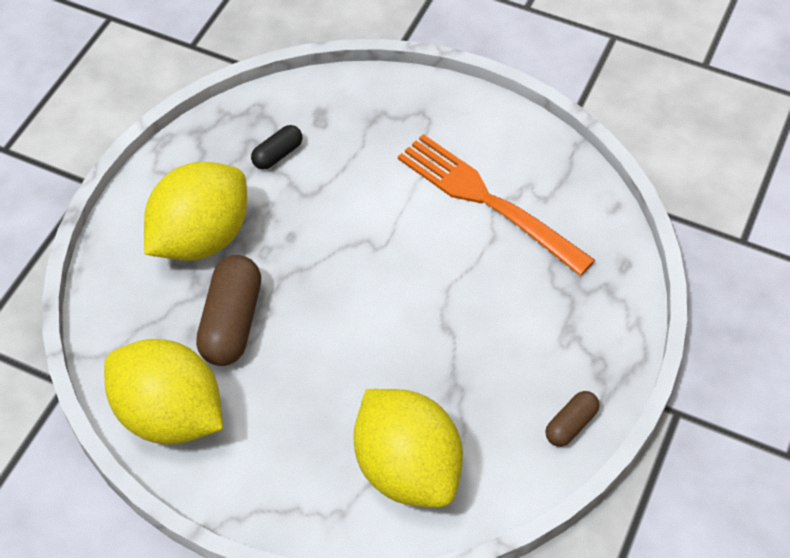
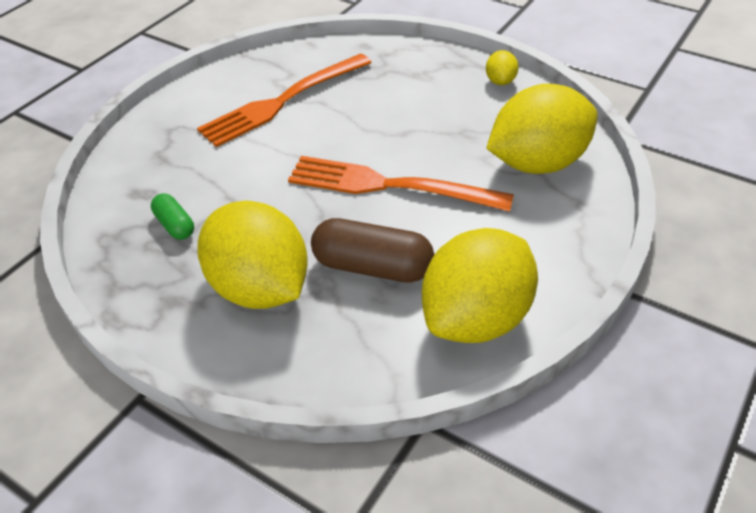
camera: 80 degrees left, 10 degrees down
(277, 154) = (175, 225): black capsule -> green capsule
(352, 322) = (388, 186): none -> orange fork
(571, 425) = (500, 81): brown capsule -> yellow lemon

